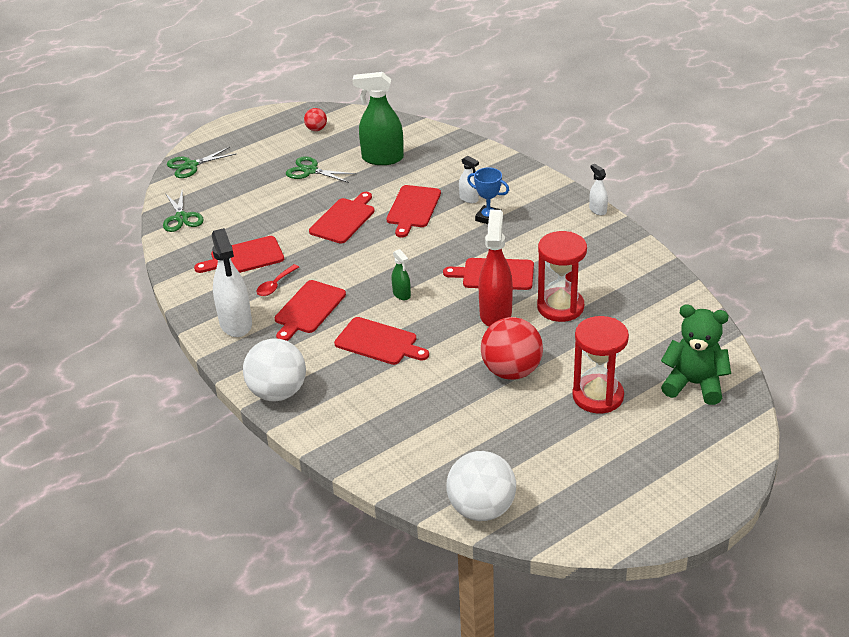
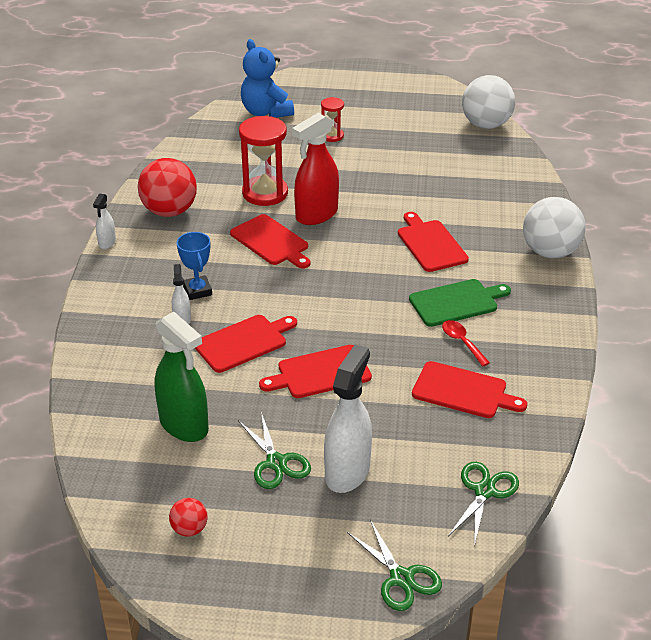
camera: 140 degrees left, 0 degrees up
(190, 165) = (401, 578): green scissors -> green scissors turned 45 degrees clockwise
(236, 323) = (534, 326): white spray bottle -> white spray bottle (347, 472)
(275, 285) = (462, 342): red spoon -> red spoon turned 105 degrees counterclockwise
(308, 309) = (456, 302): red cutting board -> green cutting board
(401, 294) = (364, 269): green spray bottle -> none
(511, 371) = (363, 176): red ball -> red ball (169, 211)
(598, 396) = (332, 136): red hourglass -> red hourglass, size x0.53
(694, 384) = (266, 112): green teddy bear -> blue teddy bear

